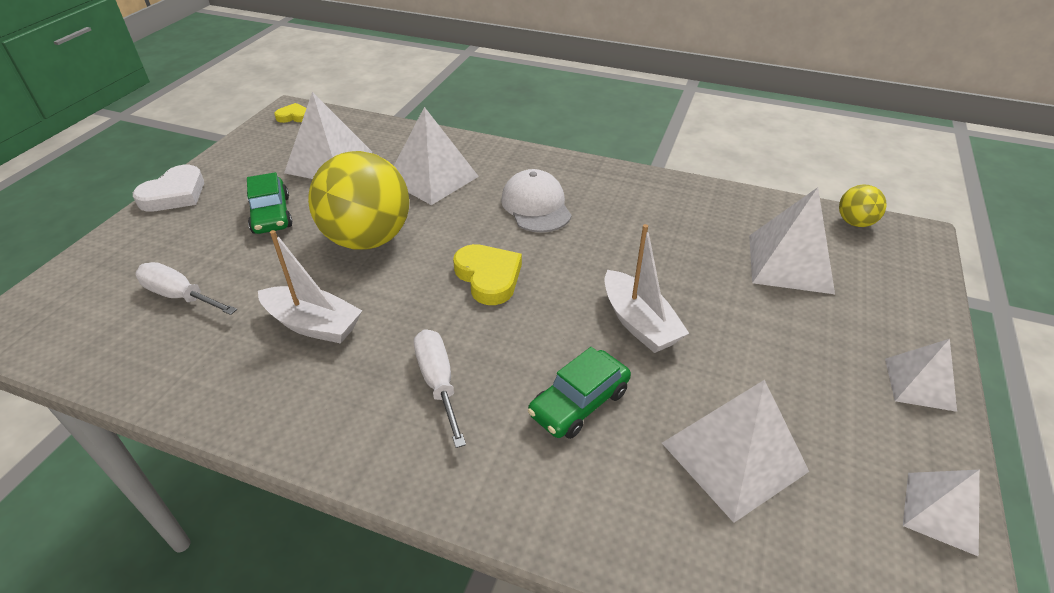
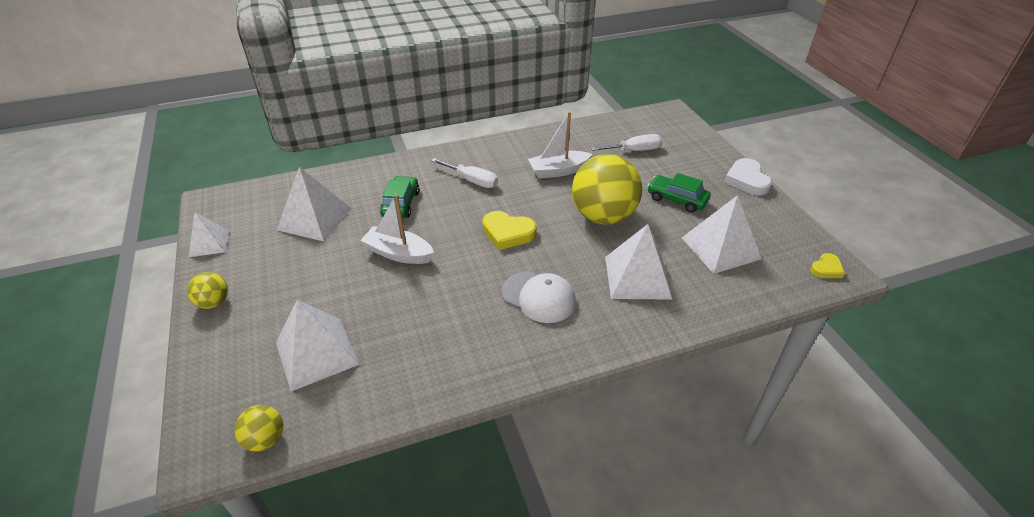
camera: 140 degrees right, 0 degrees up
(919, 384) = (214, 302): white pyramid -> yellow ball

